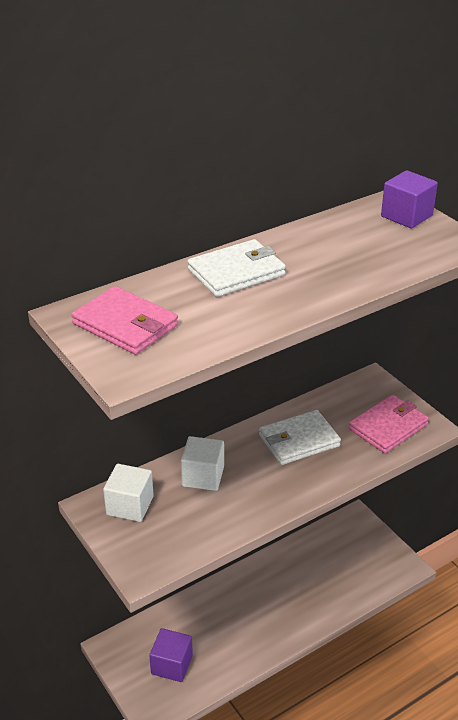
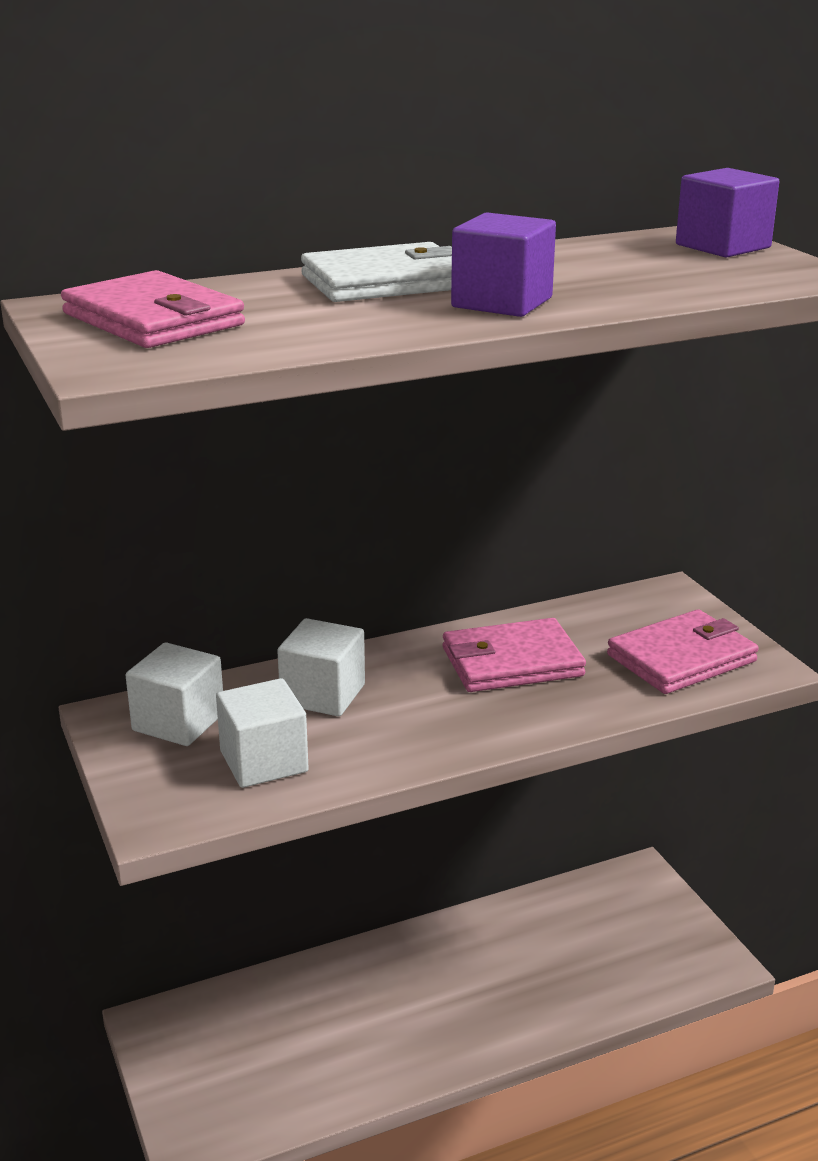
camera: 10 degrees right, 10 degrees down
(172, 665) = (250, 1067): purple cube -> purple cube (502, 302)
(185, 526) = (264, 761): none -> white cube
(299, 440) = (512, 662): white wallet -> pink wallet

